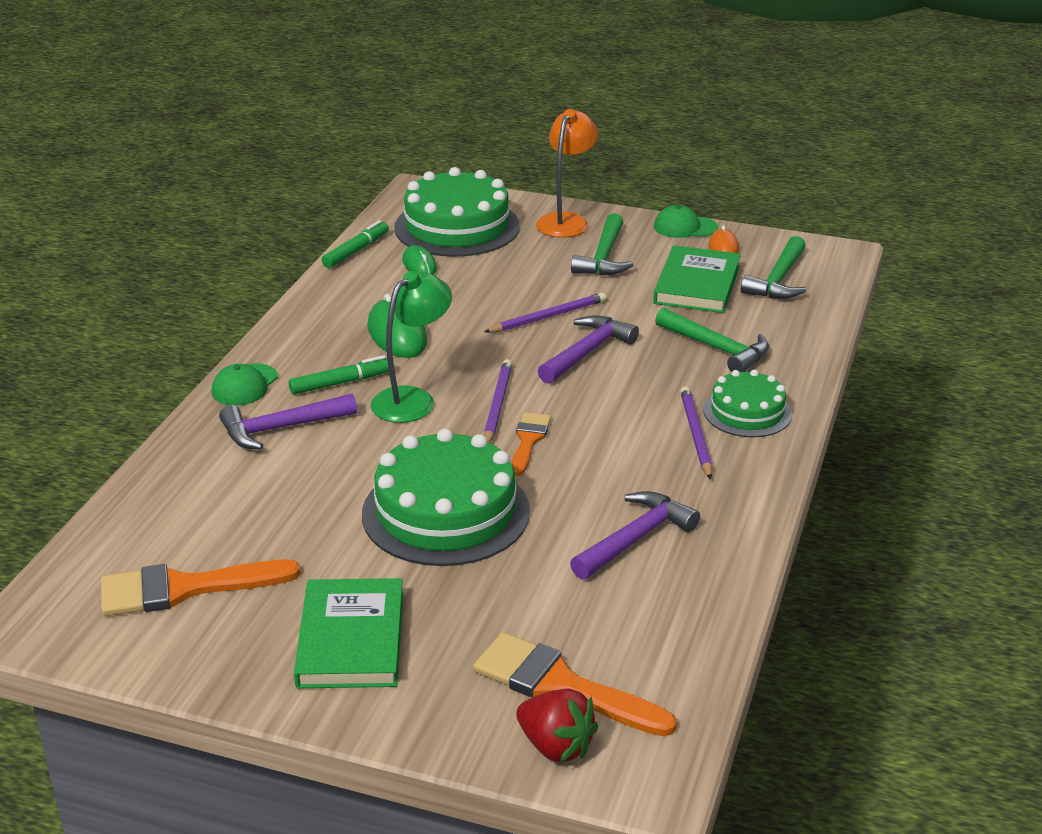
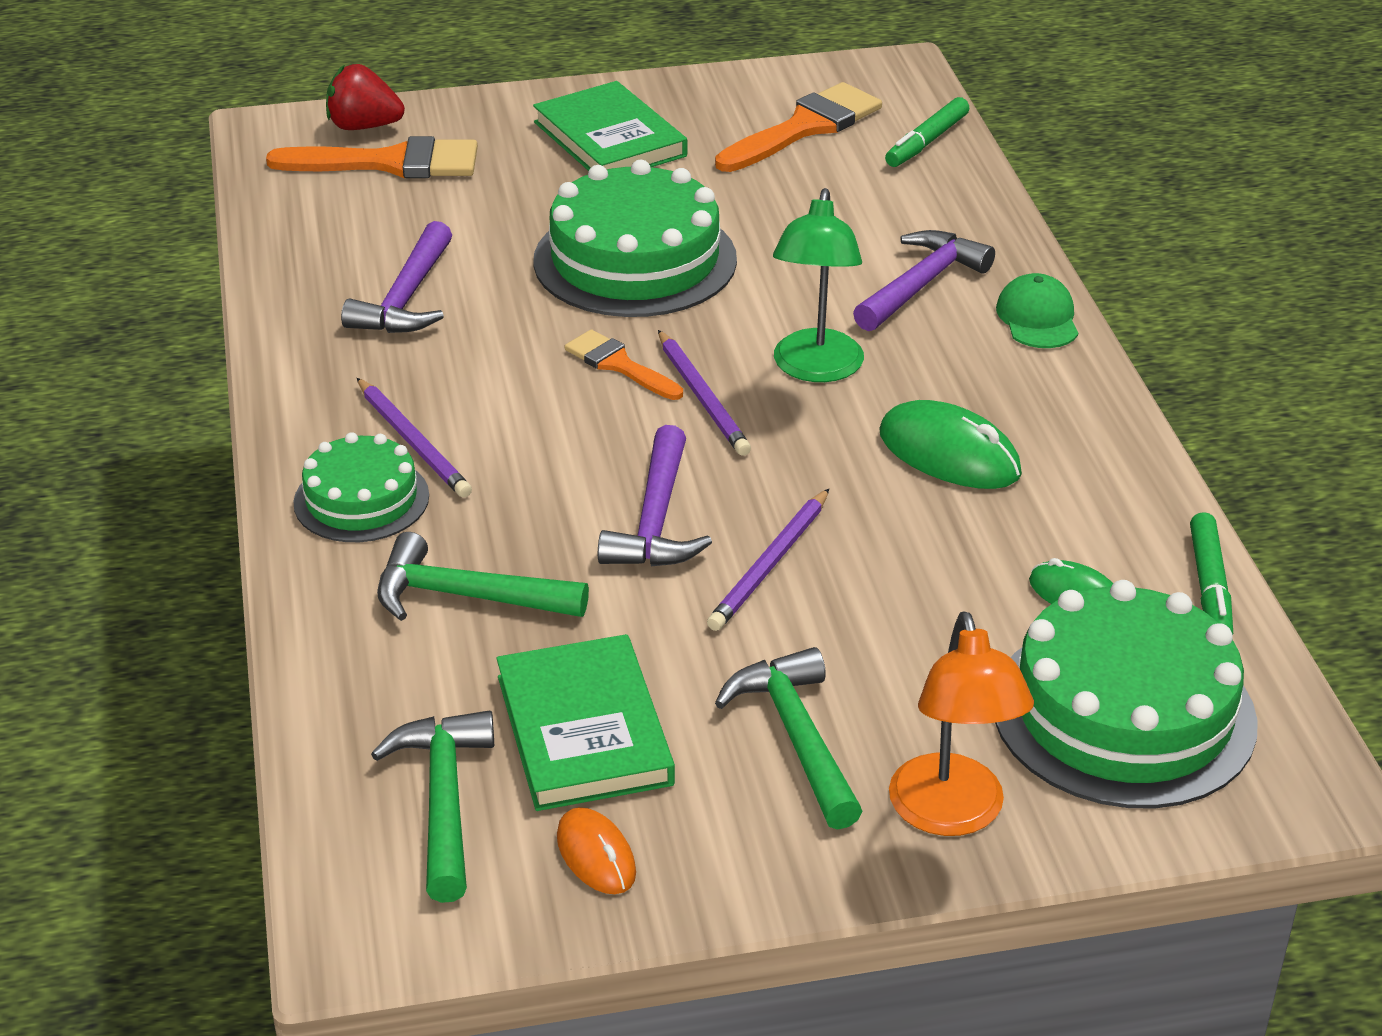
camera: 150 degrees right, 5 degrees up
(342, 383) = (928, 360): green marker -> green marker (926, 142)
(529, 441) = (619, 365): orange brush -> orange brush turned 150 degrees clockwise
(685, 227) = (711, 892): green cap -> none

